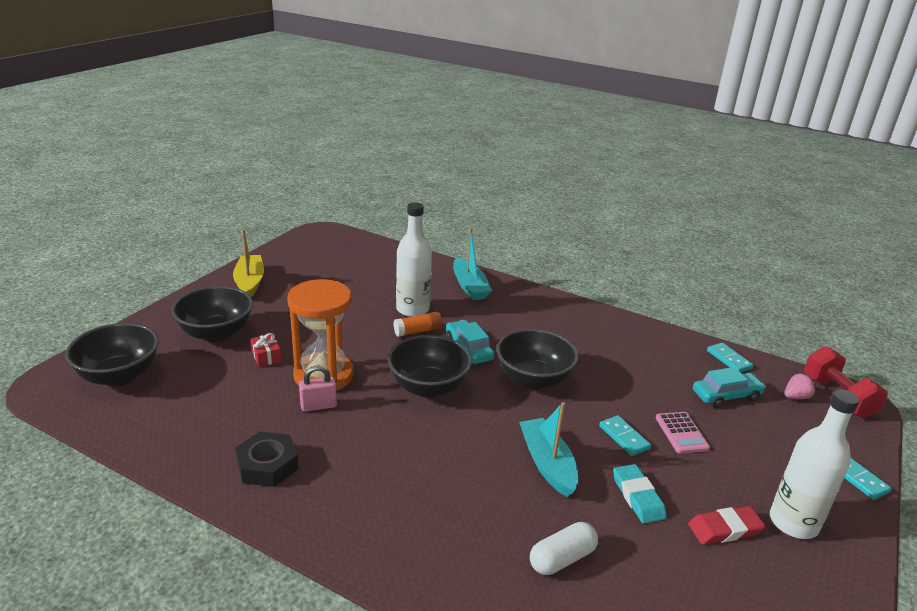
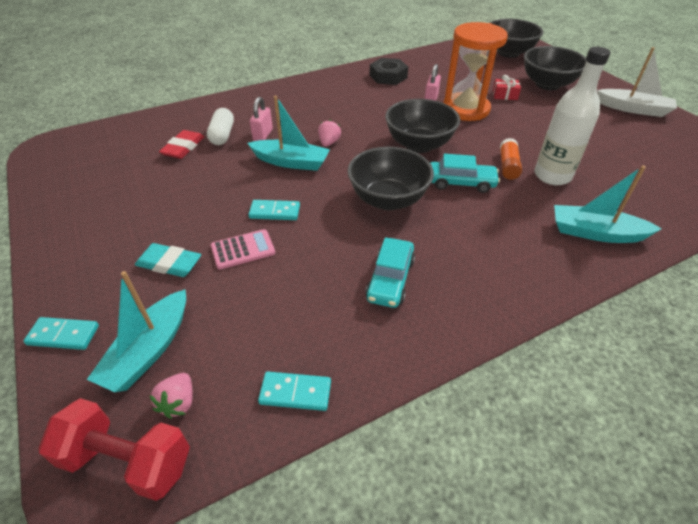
camera: 125 degrees right, 15 degrees up
(250, 282) = (633, 109): yellow boat -> white boat
(485, 451) = (329, 143): none -> pink strawberry
(524, 516) = (263, 135): none -> pink padlock
(638, 497) = (221, 185): turquoise eraser -> turquoise eraser (169, 263)
(681, 433) = (243, 250): pink calculator -> pink calculator turned 135 degrees clockwise
(725, 529) = (151, 207): red eraser -> red eraser (183, 147)
(726, 396) = (247, 327): turquoise car -> turquoise car (390, 279)
(793, 523) = (106, 247): white bottle -> none
(799, 428) = (149, 350): none -> turquoise boat

